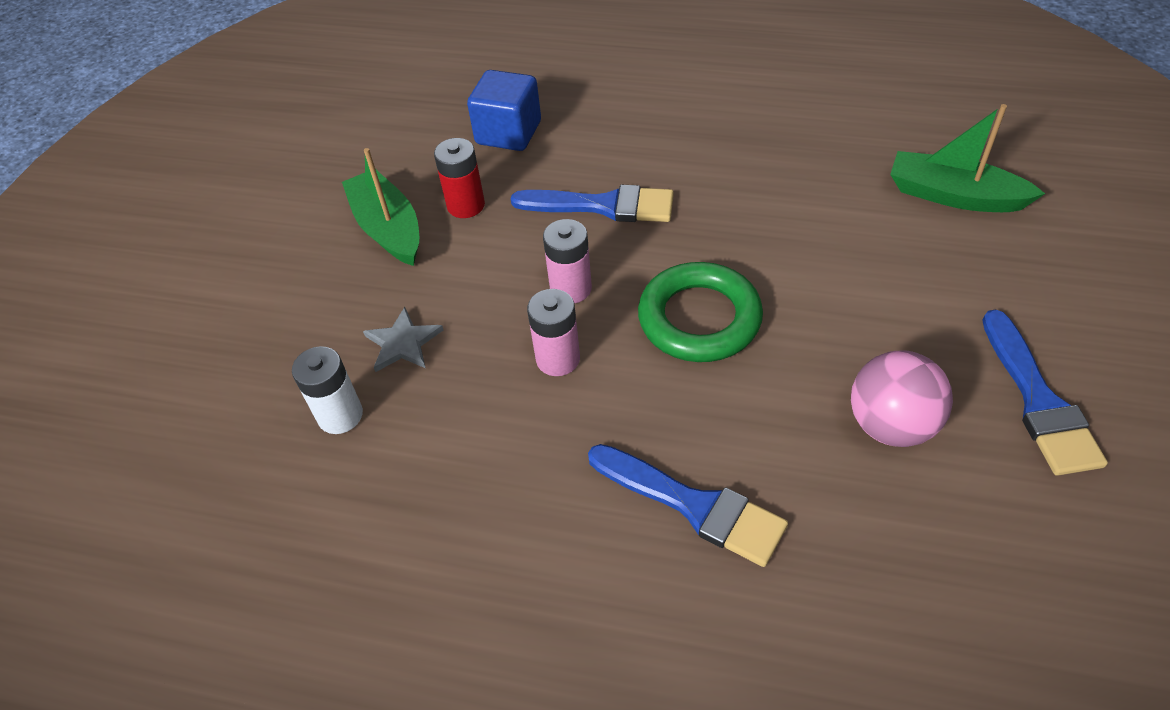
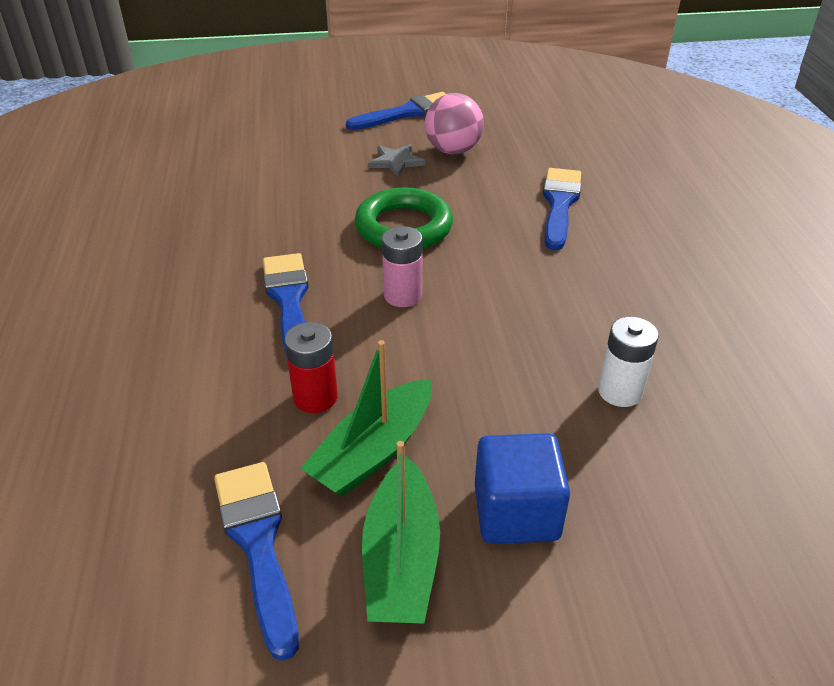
camera: 115 degrees left, 10 degrees down
(352, 161) = (258, 543): none -> blue brush
(403, 343) = (519, 379): grey star -> grey star (396, 162)
(508, 133) = (179, 400): blue cube -> blue cube (516, 512)
(558, 359) = (481, 284): pink battery -> none
(954, 196) = (233, 144): green boat -> green boat (401, 559)

